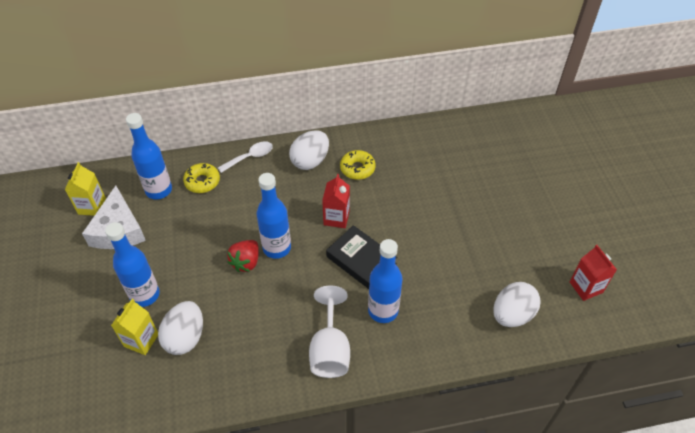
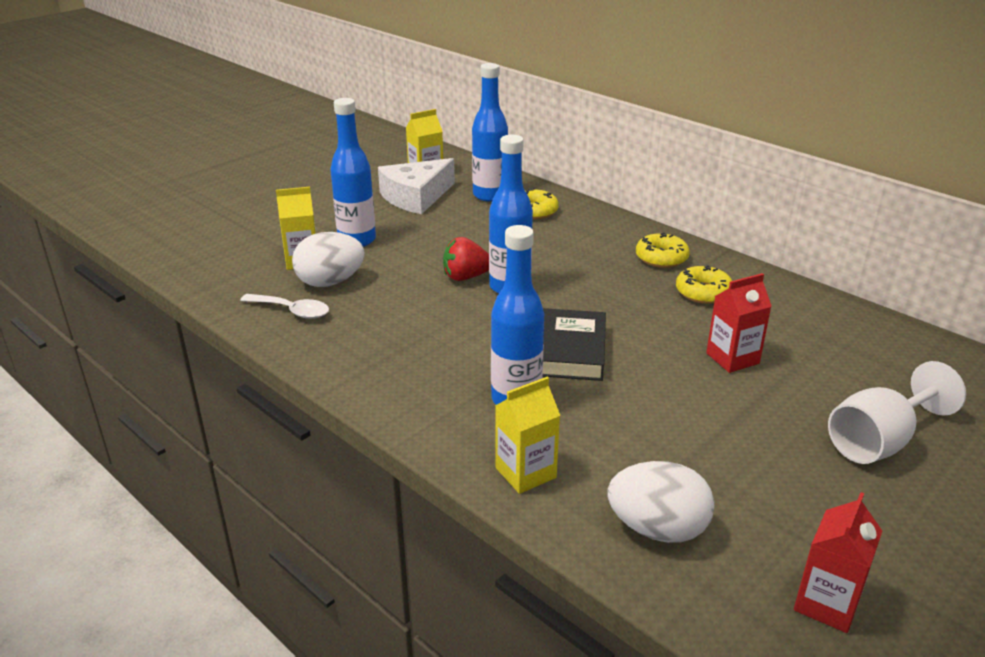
camera: 55 degrees right, 20 degrees down
(250, 157) = (606, 222): white spoon -> white spoon (291, 311)
(310, 161) = (661, 258): white egg -> yellow donut
(330, 349) = (413, 381): white goblet -> white goblet (879, 441)
(336, 218) = (607, 308): red carton -> red carton (732, 358)
(442, 342) = (525, 473): none -> yellow carton

